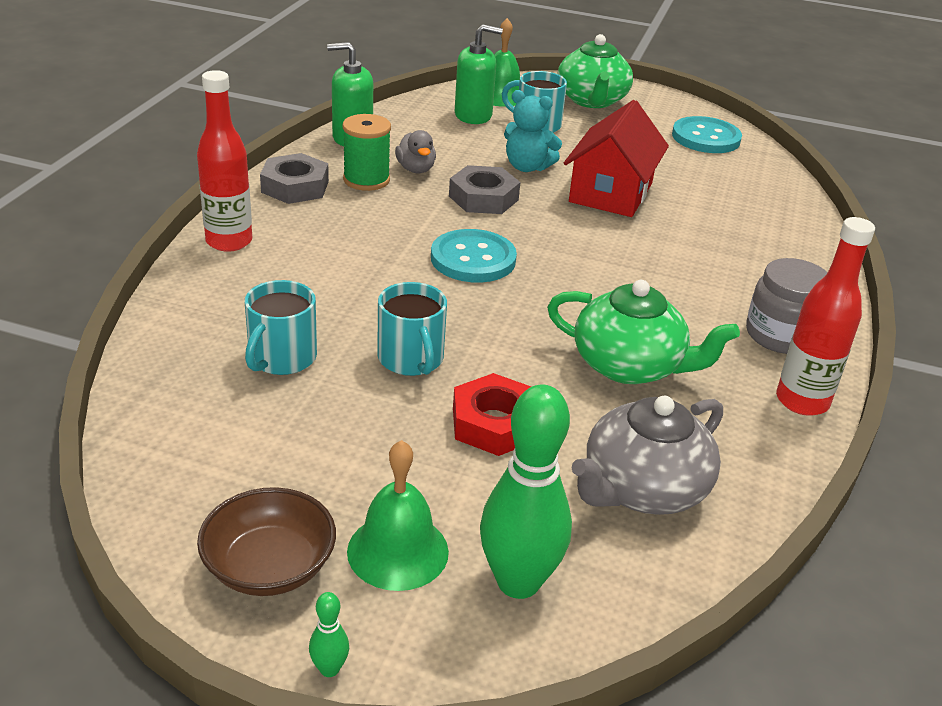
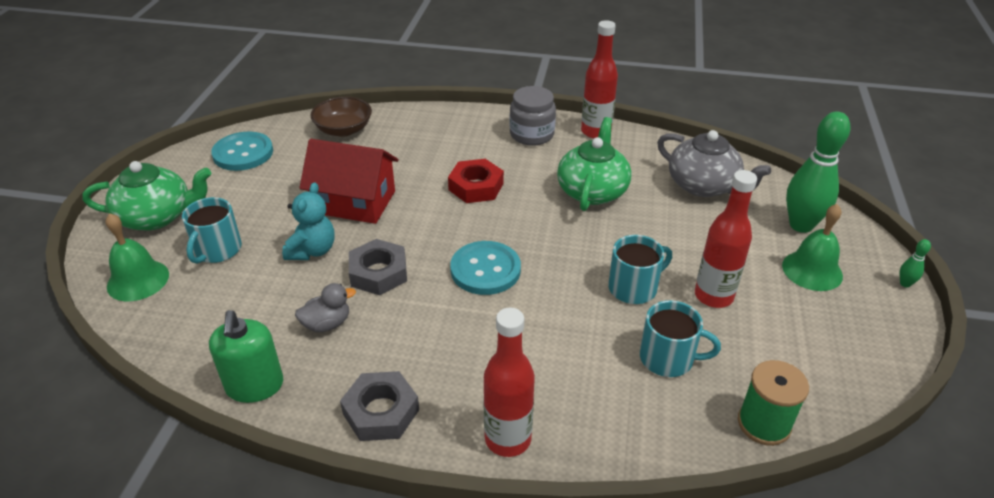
camera: 95 degrees left, 5 degrees up
(269, 567) = (861, 320): brown bowl -> brown bowl (343, 130)
(366, 180) = (356, 357): green spool -> green spool (764, 424)
(373, 424) = (713, 296): none -> red bottle
(473, 115) = (193, 296): green soap dispenser -> none
(495, 423) = (681, 243): red nut -> red nut (476, 186)

